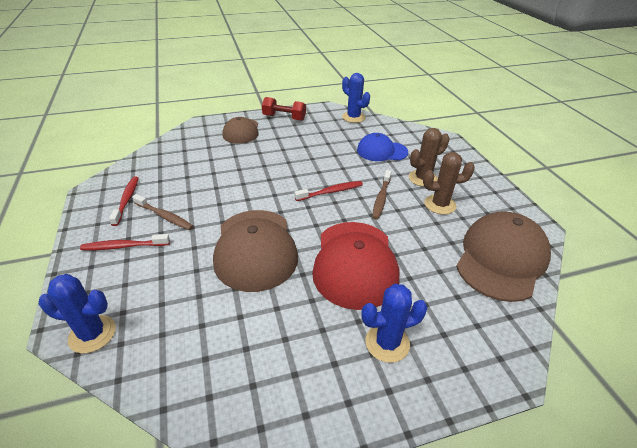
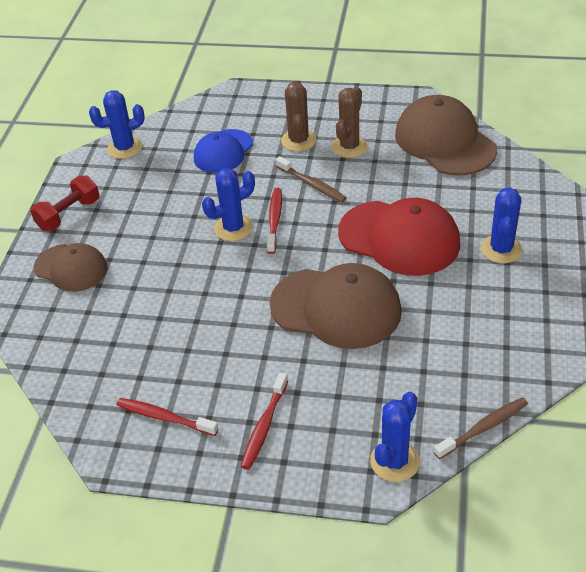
camera: 60 degrees left, 5 degrees up
(164, 216) = (227, 380): brown toothbrush -> brown toothbrush (483, 428)
(310, 177) = (233, 228): none -> blue cactus

